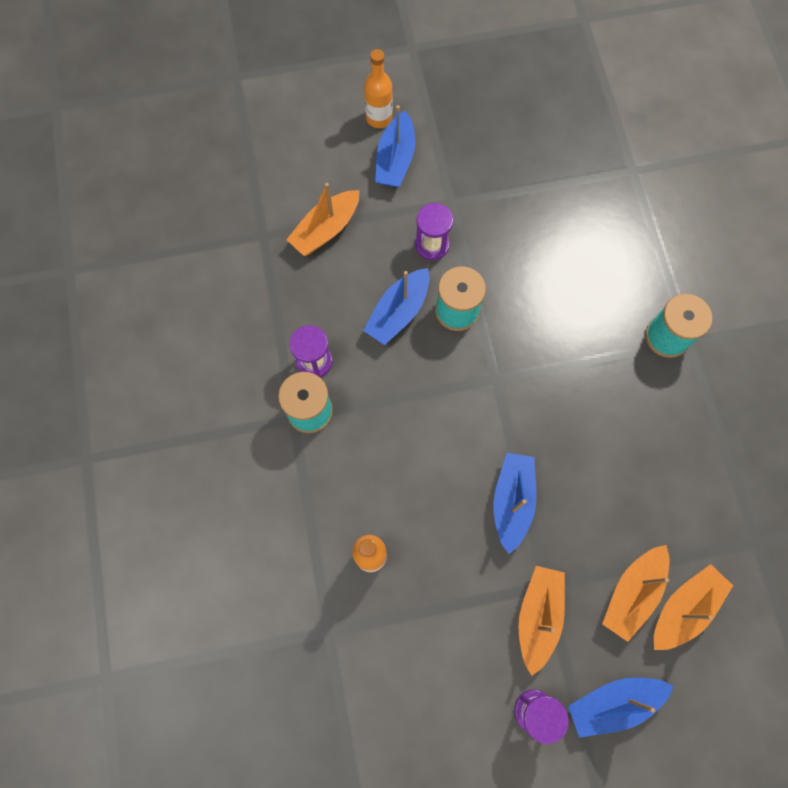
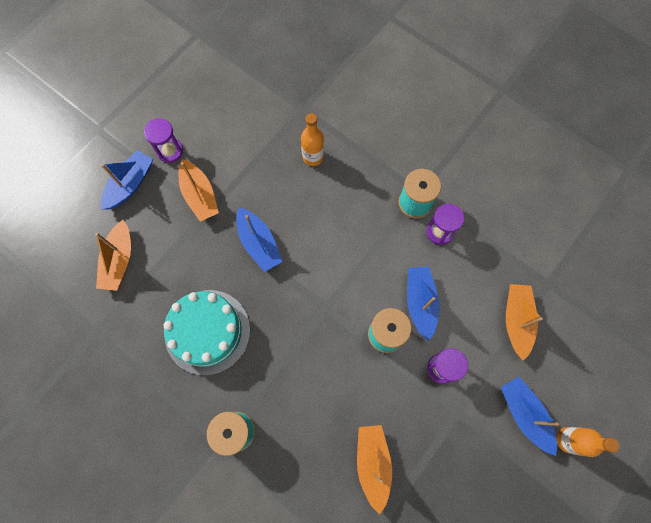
camera: 140 degrees right, 0 degrees up
(632, 592) = (155, 247): orange boat -> orange boat (373, 463)
(633, 450) = (207, 331): none -> turquoise cake

